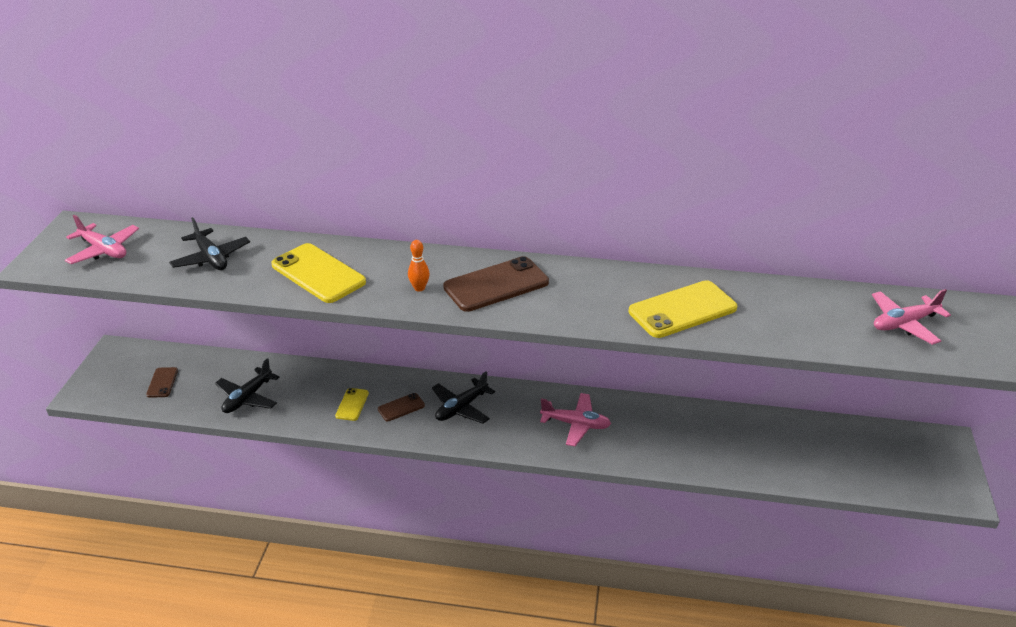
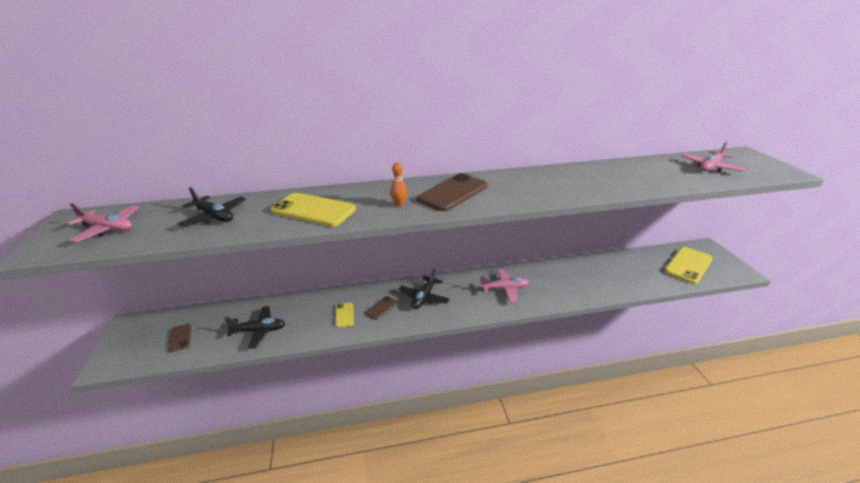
camera: 20 degrees left, 5 degrees down
(248, 397) = (259, 331): black plane -> black plane turned 105 degrees counterclockwise
(682, 310) = (584, 183): yellow phone -> yellow phone (688, 265)

